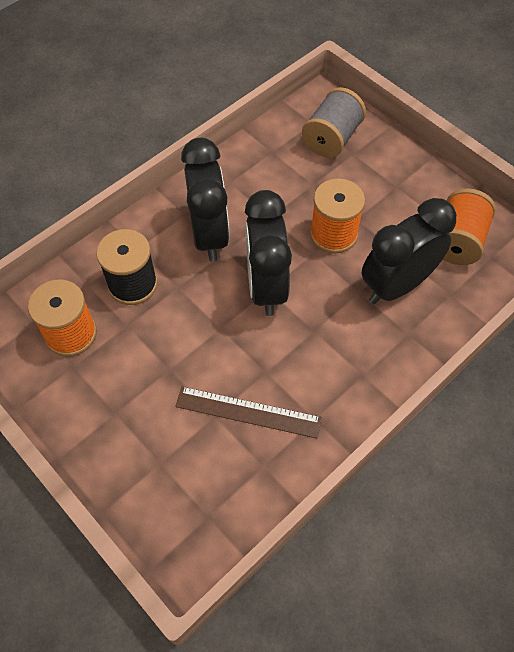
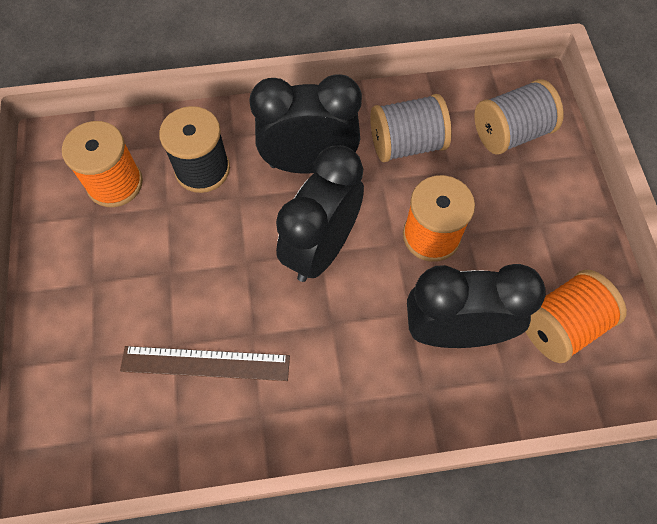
camera: 35 degrees right, 5 degrees up
(209, 235) = (309, 163): black clock -> black clock turned 120 degrees counterclockwise
(248, 412) = (205, 363): brown ruler -> brown ruler turned 45 degrees counterclockwise
(268, 183) = (406, 144): none -> grey spool

